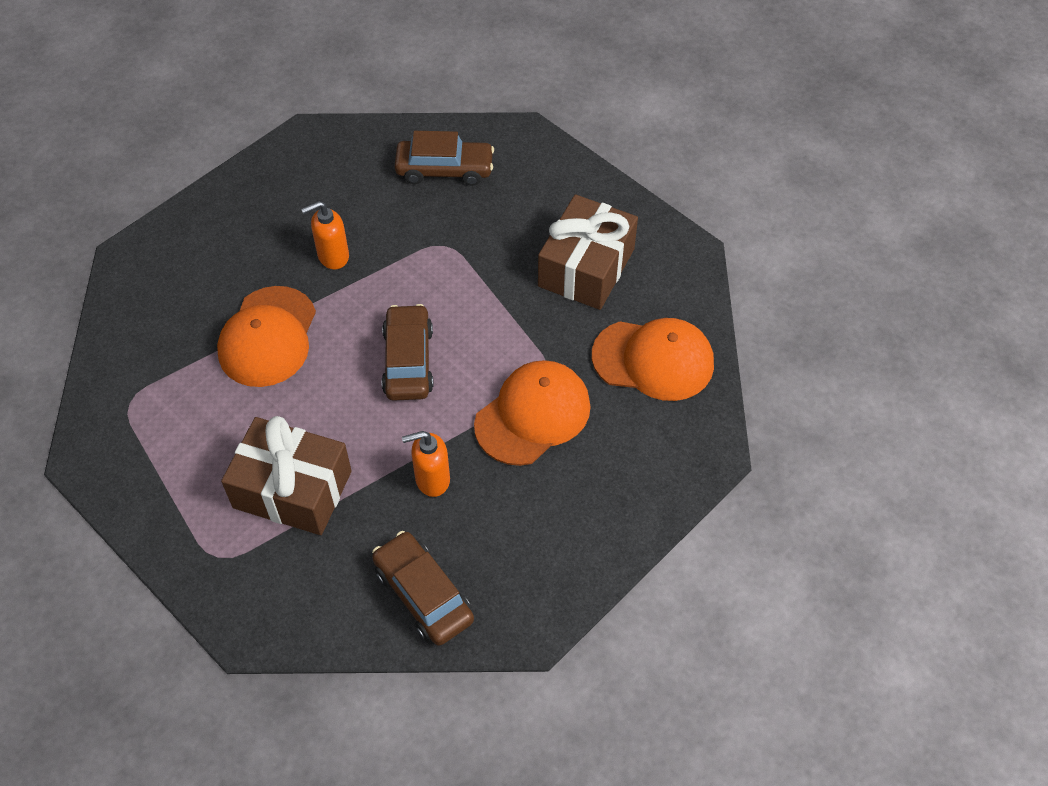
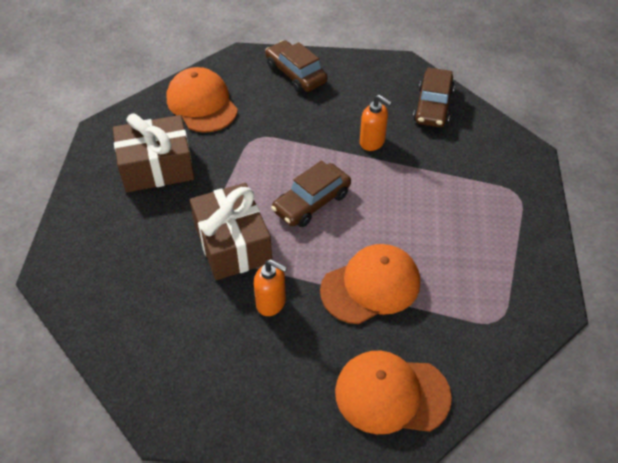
camera: 130 degrees left, 5 degrees down
(292, 489) = (446, 193): brown gift -> brown gift (233, 244)
(444, 170) = (128, 297): brown car -> brown car (296, 74)
(533, 415) = (289, 128): orange cap -> orange cap (391, 394)

